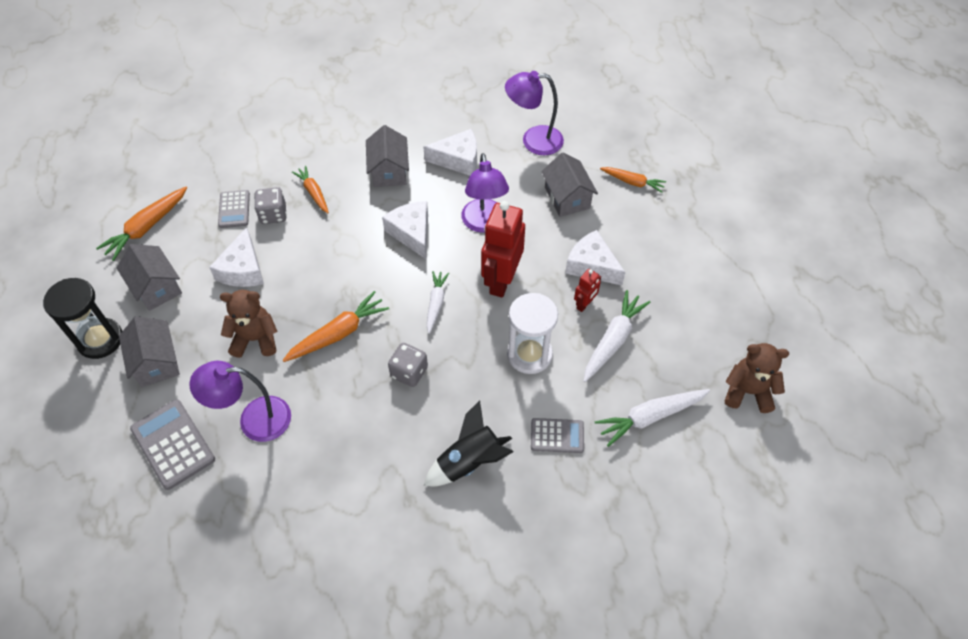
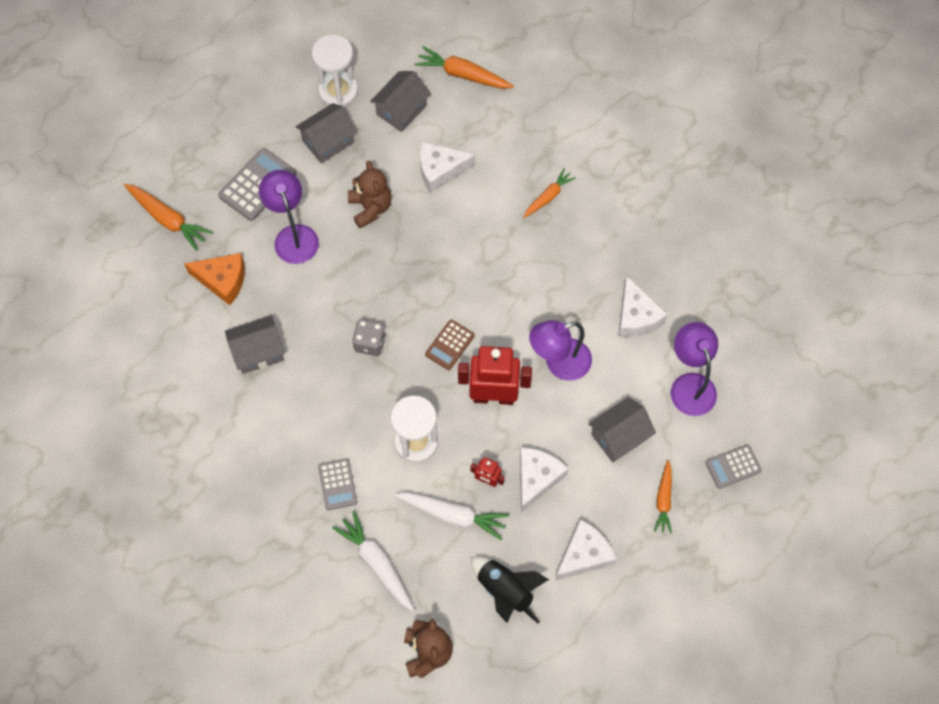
camera: 75 degrees right, 10 degrees up
(100, 340) = (338, 91): black hourglass -> white hourglass
(234, 209) = (506, 136): grey calculator -> grey calculator (733, 466)
(273, 214) = (510, 172): grey dice -> none
(277, 506) = (222, 280): none -> orange cheese
(338, 333) = (394, 272): orange carrot -> orange carrot (168, 219)
(389, 171) = (599, 255): grey house -> grey house (258, 352)
(411, 233) = (526, 300): white cheese -> white cheese (584, 555)
(436, 303) = (449, 345): white carrot -> brown calculator
(469, 461) = (295, 416): black rocket -> black rocket (505, 591)

